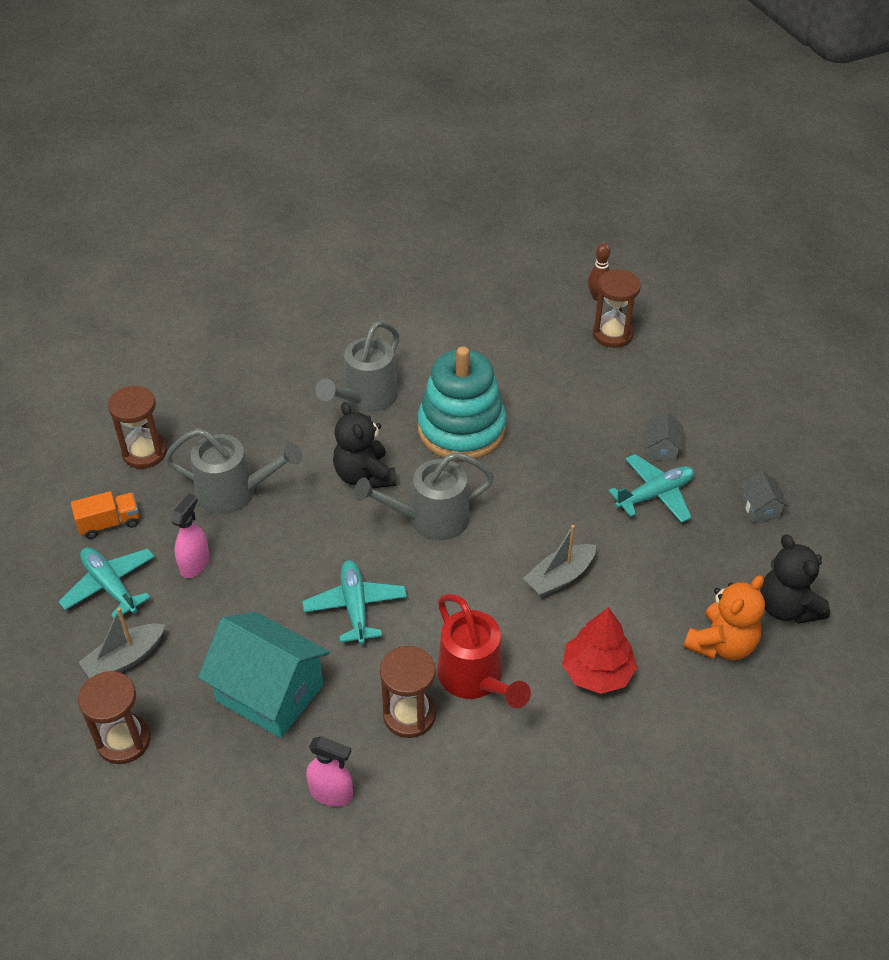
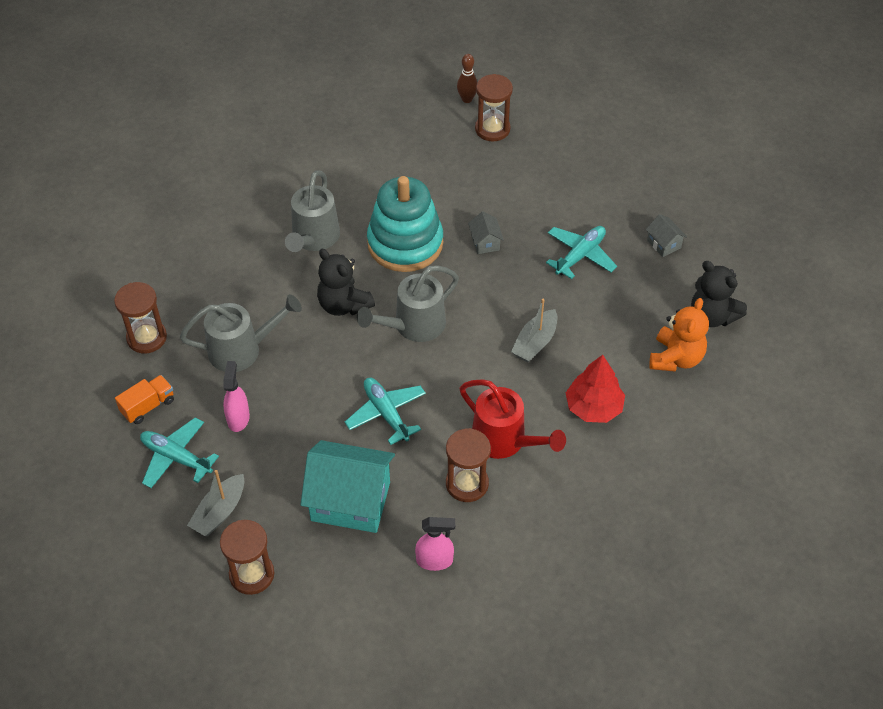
camera: 20 degrees left, 5 degrees up
(662, 449) = (571, 217): grey house -> grey house (485, 242)

